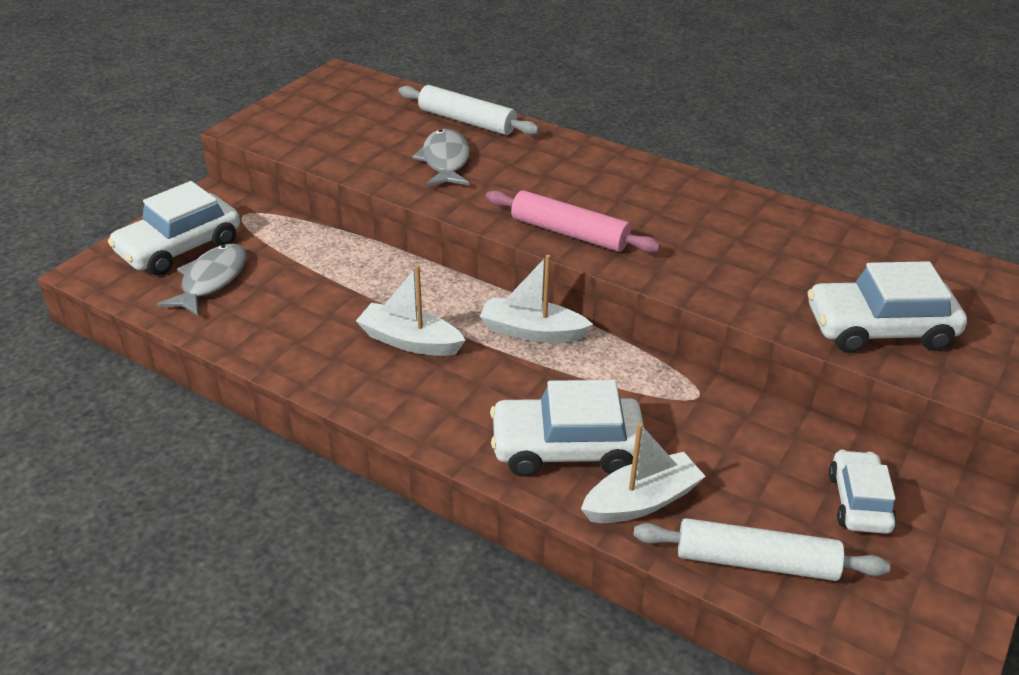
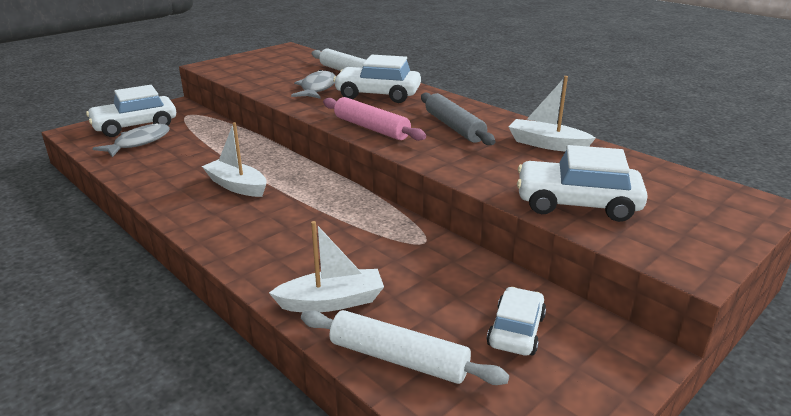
camera: 15 degrees right, 10 degrees down
(532, 331) = (325, 190): white boat -> white boat (547, 144)
(566, 448) = (299, 260): white car -> white car (378, 94)
(673, 217) = (454, 127): none -> grey rolling pin

